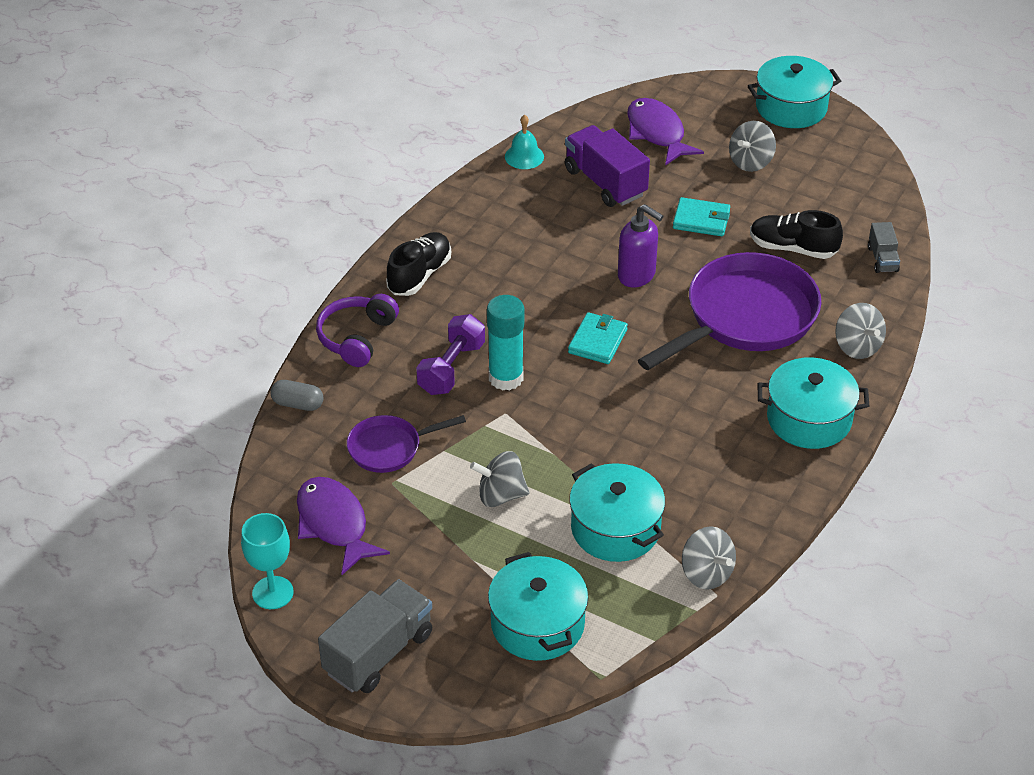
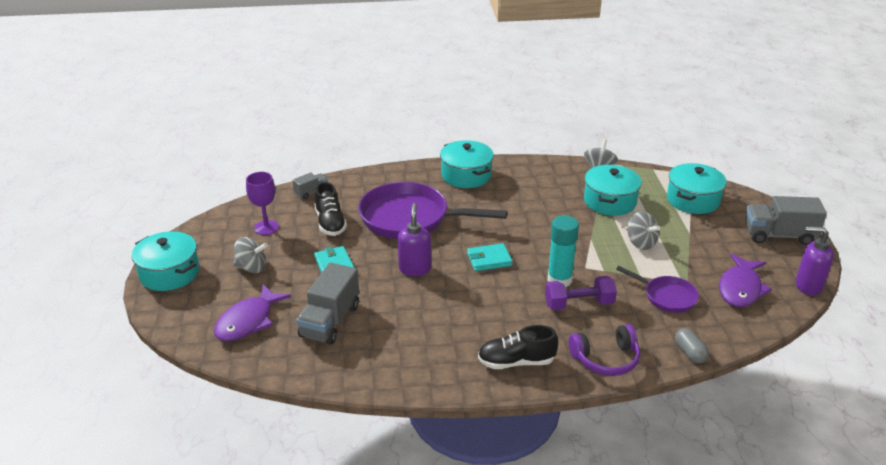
camera: 125 degrees left, 10 degrees down
(272, 593) = (808, 286): turquoise goblet -> purple soap dispenser
(524, 156) = (333, 376): turquoise bell -> none
(605, 182) = (330, 321): purple truck -> grey truck
(826, 197) = (266, 227): none -> purple goblet
(857, 347) = (395, 178): grey spinning top -> none

